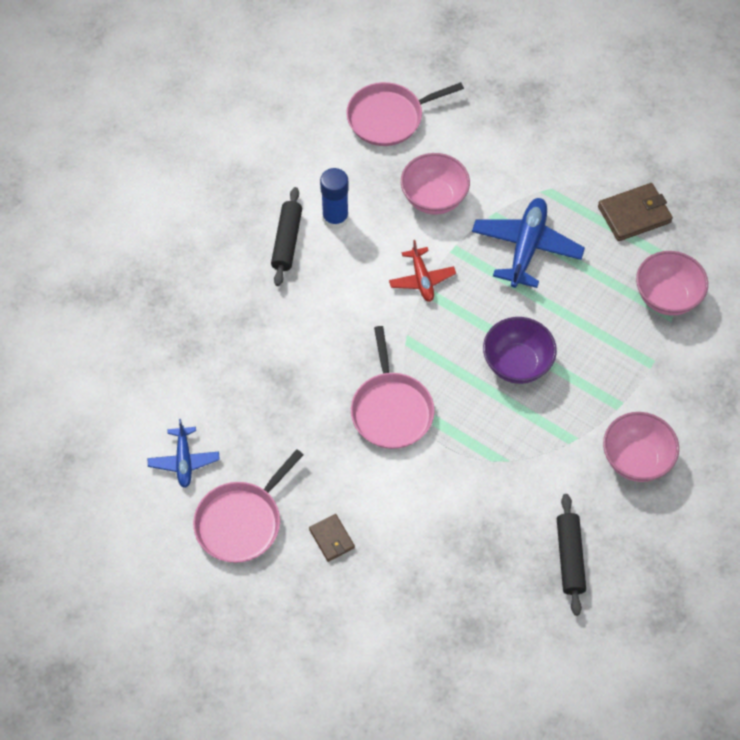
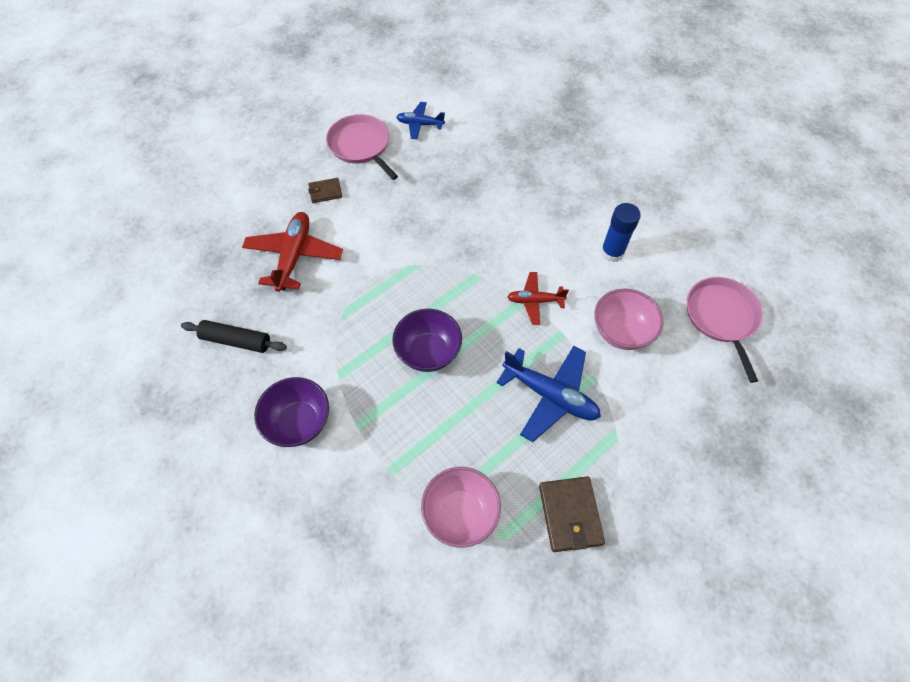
camera: 105 degrees right, 0 degrees up
(287, 241) = (594, 215): black rolling pin -> none
(391, 410) = (416, 250): pink pan -> none
(440, 539) = (294, 256): none -> red plane
(636, 459) = (299, 422): pink bowl -> purple bowl

